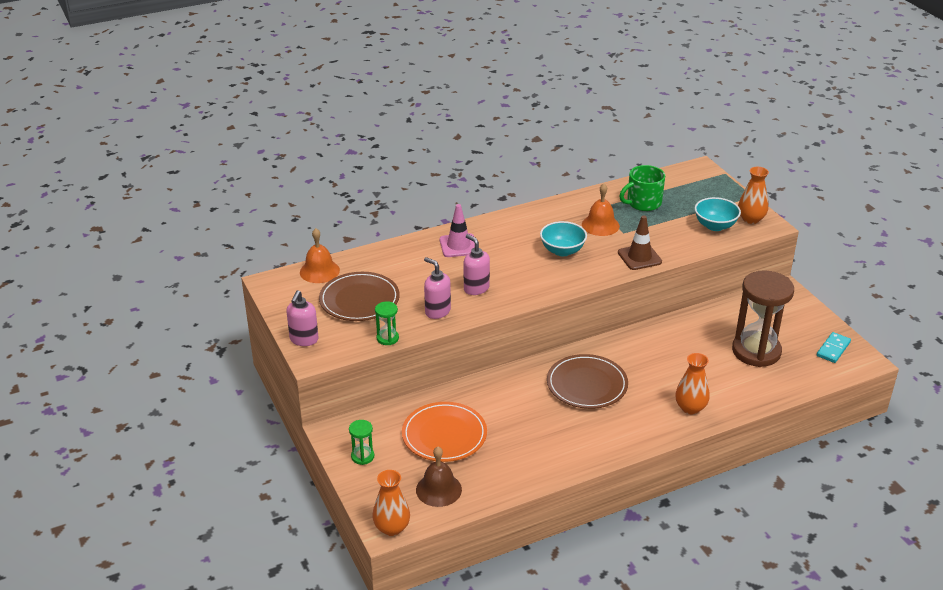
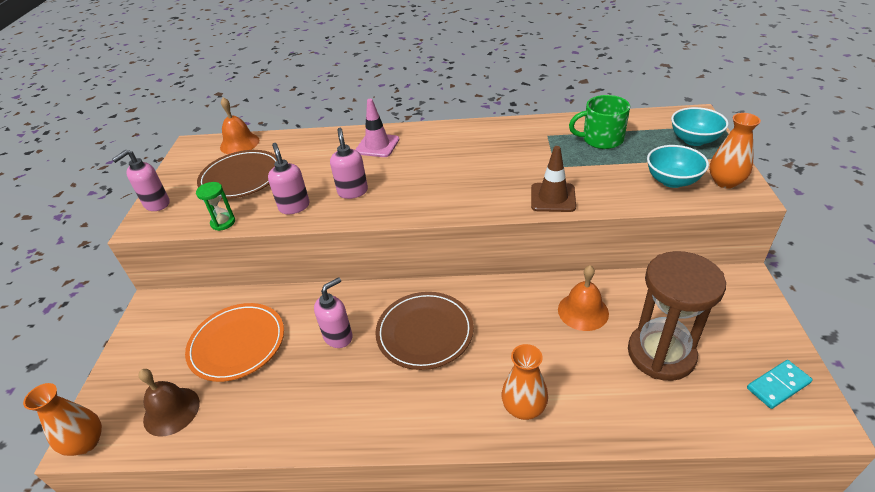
camera: 30 degrees right, 5 degrees up
(362, 456) = (147, 341): green hourglass -> none
(522, 406) = (338, 336): none -> pink soap dispenser
(562, 251) = (473, 172): turquoise bowl -> turquoise bowl (694, 140)
(600, 225) = (536, 153): orange bell -> orange bell (583, 311)

